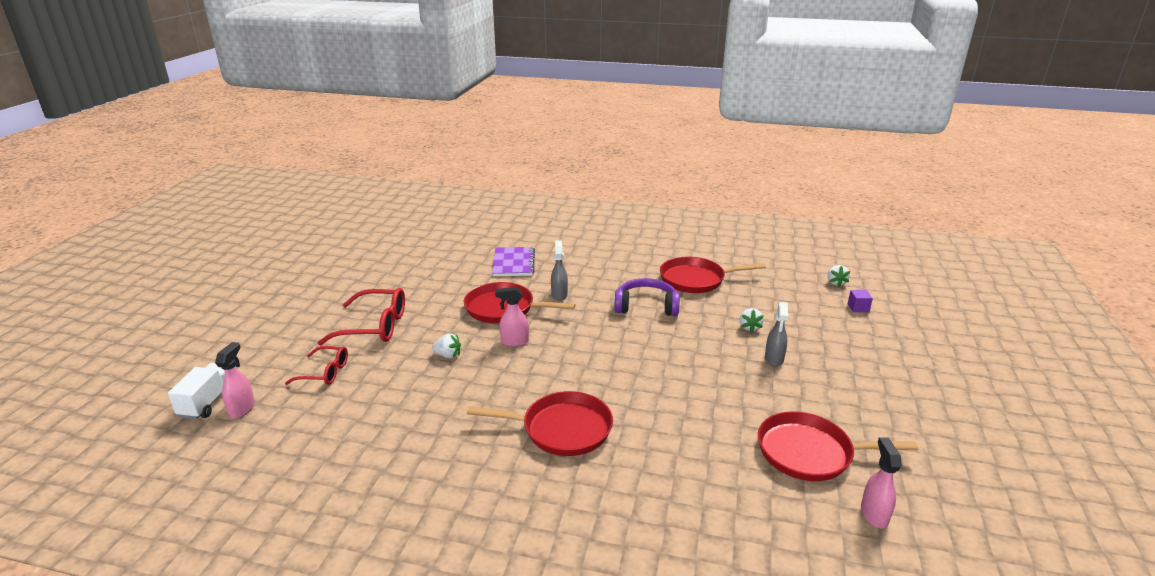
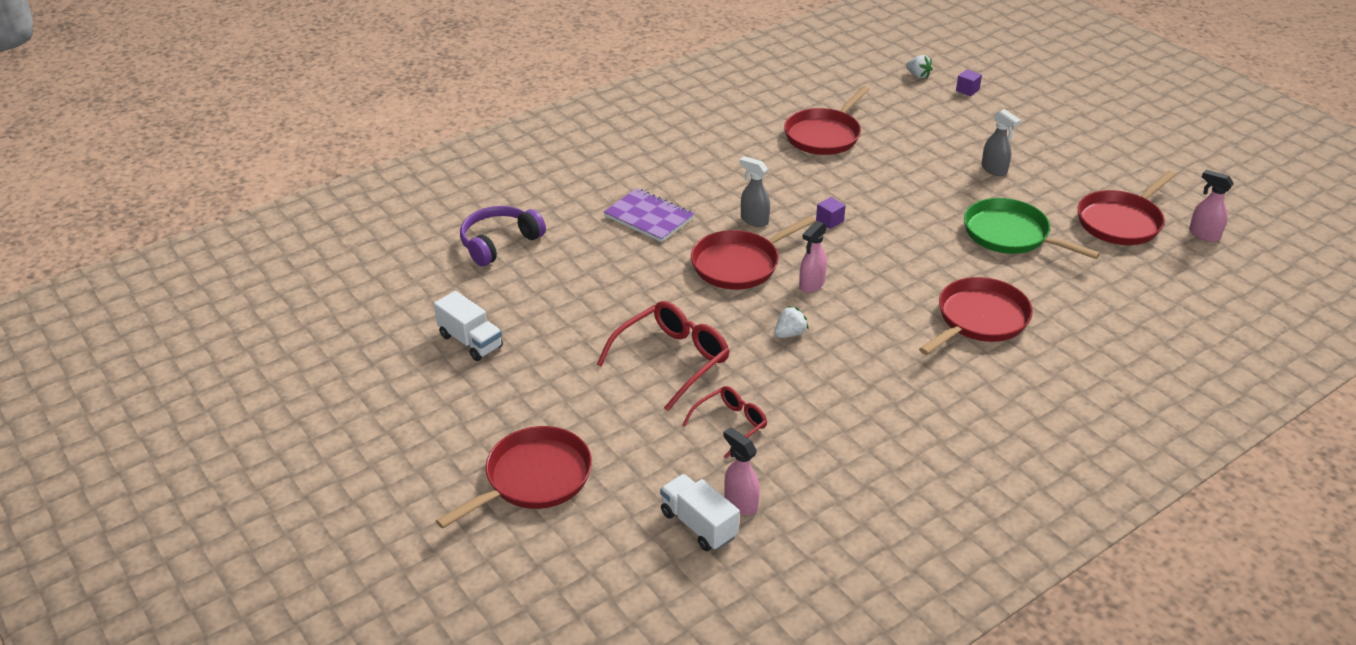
camera: 50 degrees left, 10 degrees up
(220, 330) = (534, 478): none -> red pan
(332, 264) = (470, 341): none -> white truck
(598, 320) = (829, 221): none -> purple cube
(646, 306) = (838, 184): purple headphones -> purple headphones (499, 243)
(697, 400) = (1010, 235): none -> green pan
(749, 327) = (936, 154): white strawberry -> none

